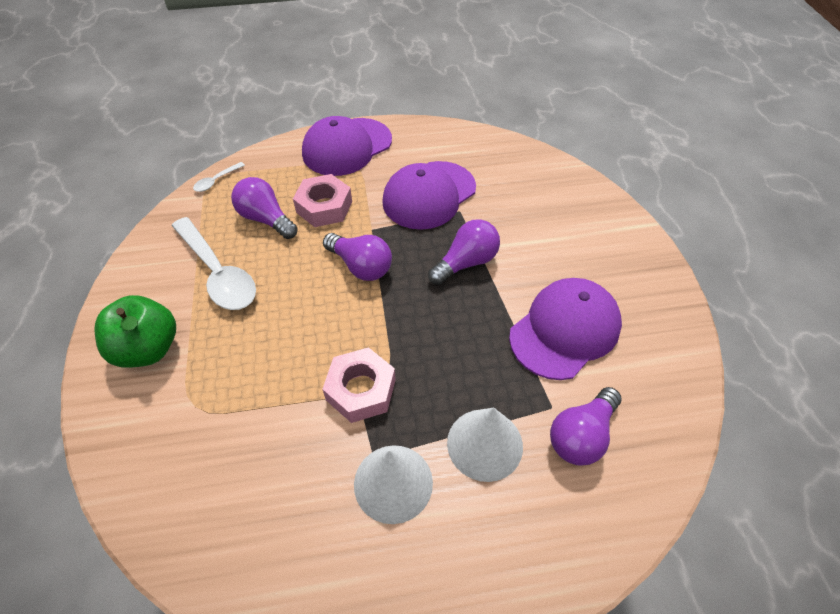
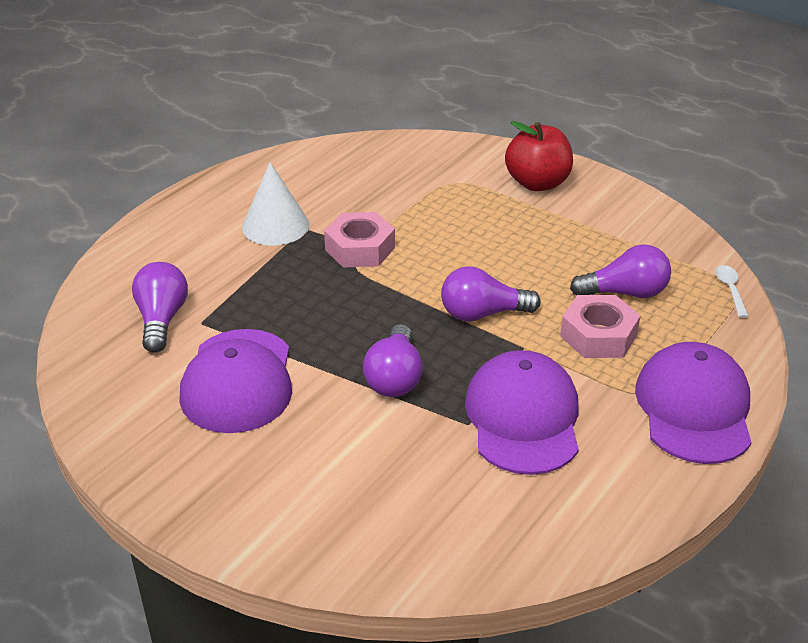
camera: 135 degrees right, 15 degrees down
(148, 349) = (537, 183): green apple -> red apple
(218, 273) = (581, 239): white spoon -> none
(484, 444) = (233, 274): white cone -> none

